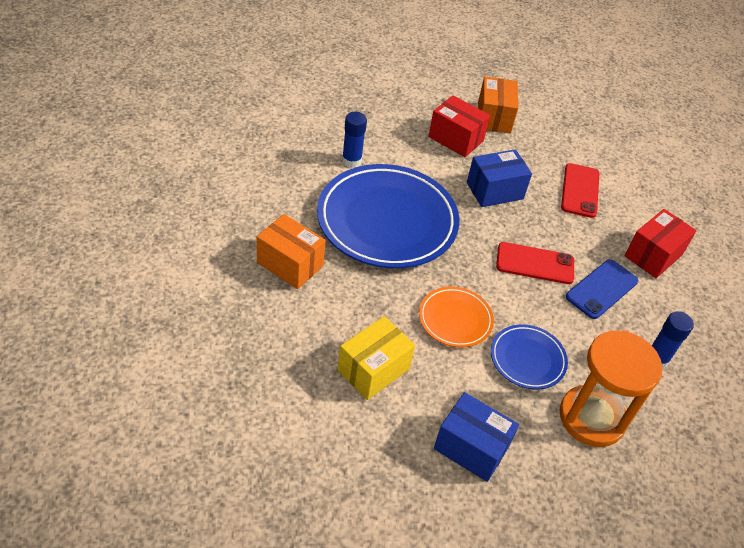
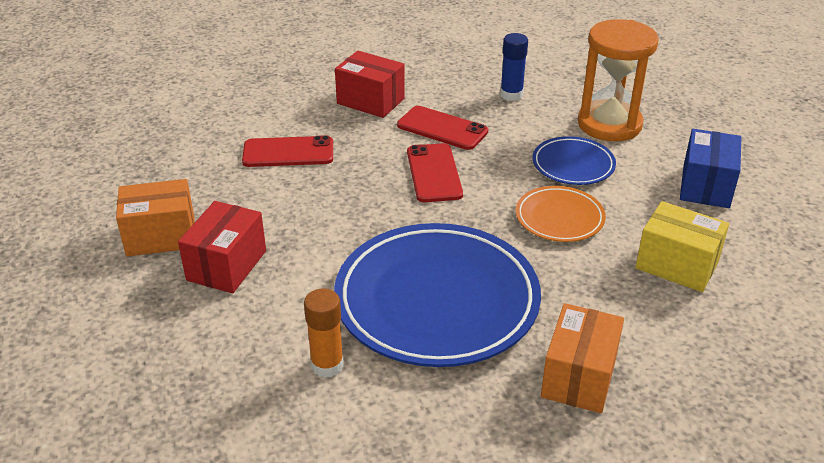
camera: 100 degrees left, 10 degrees down
(351, 160) = (327, 365): blue glue stick -> orange glue stick
(494, 191) = (323, 216): blue box -> none
(601, 289) = (442, 128): blue phone -> red phone

